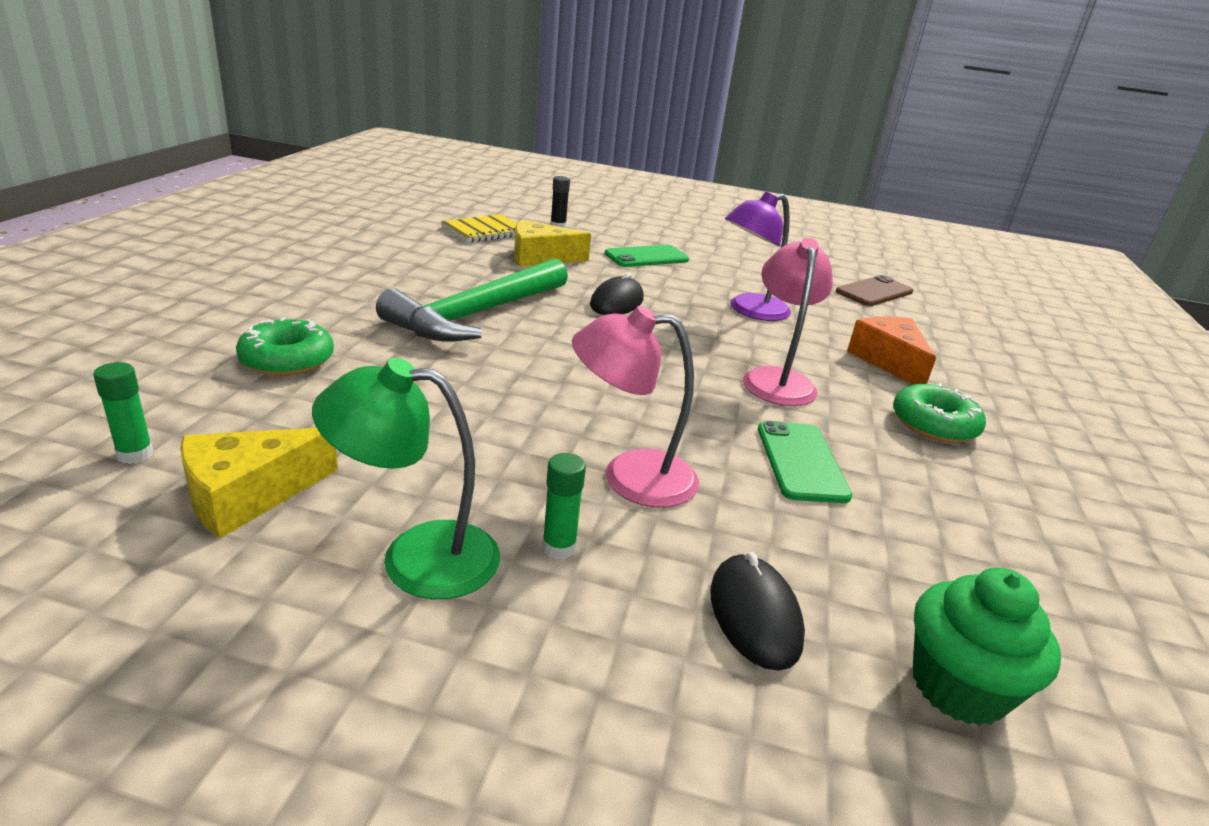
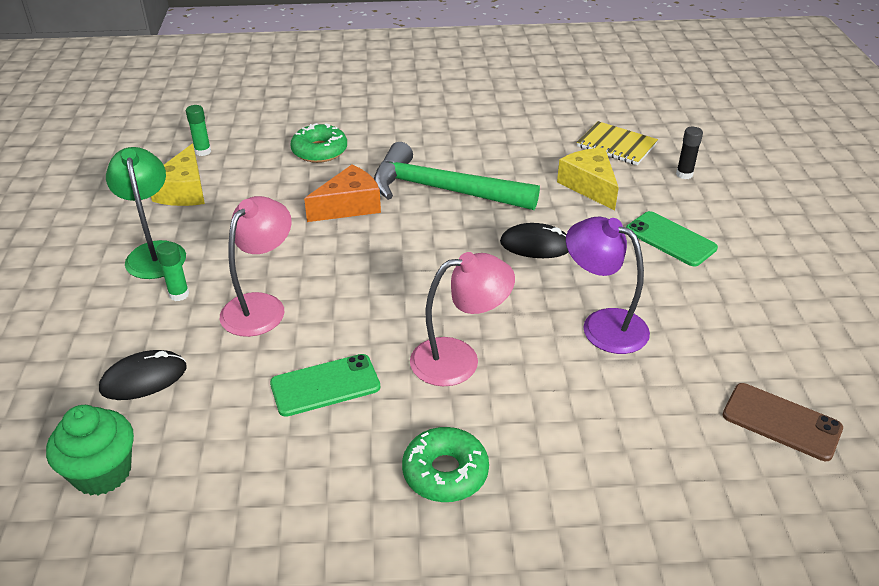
camera: 75 degrees right, 10 degrees up
(248, 495) = (184, 191): yellow cheese -> yellow cheese turned 120 degrees counterclockwise
(630, 477) = (261, 306): pink lamp -> pink lamp turned 45 degrees clockwise
(889, 361) = (569, 437): orange cheese -> orange cheese (349, 206)

